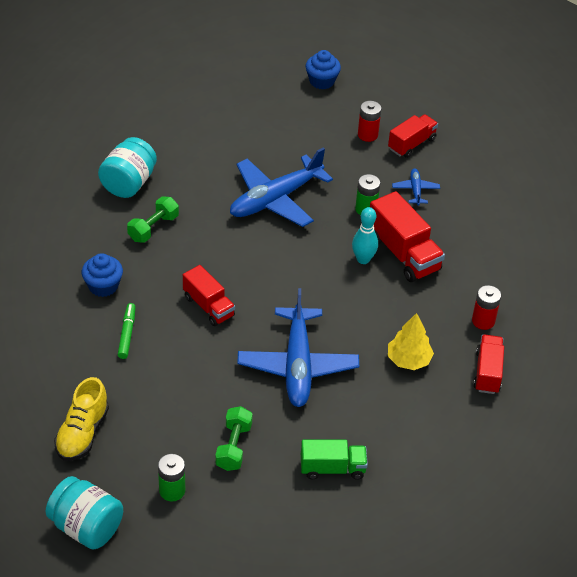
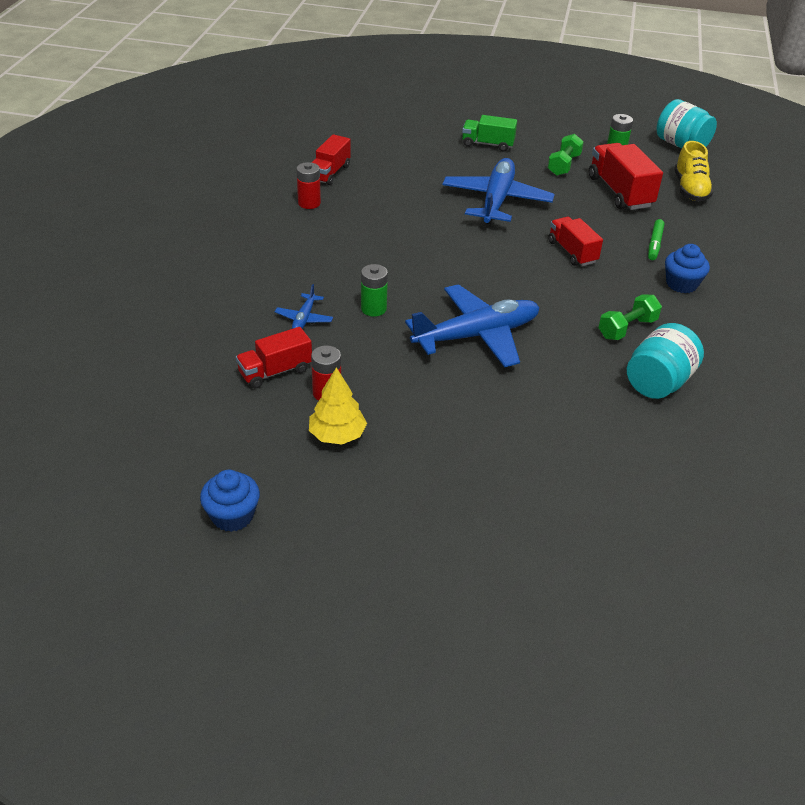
camera: 165 degrees left, 5 degrees down
(82, 433) = (690, 189): yellow shoe -> yellow shoe turned 150 degrees clockwise
(322, 81) = (355, 486): blue cupcake -> blue cupcake (232, 516)
(363, 259) = (400, 264): turquoise bowling pin -> none
(403, 253) = (354, 263): red truck -> red truck (620, 192)
(408, 360) = (394, 190): yellow tree -> yellow tree (337, 435)

